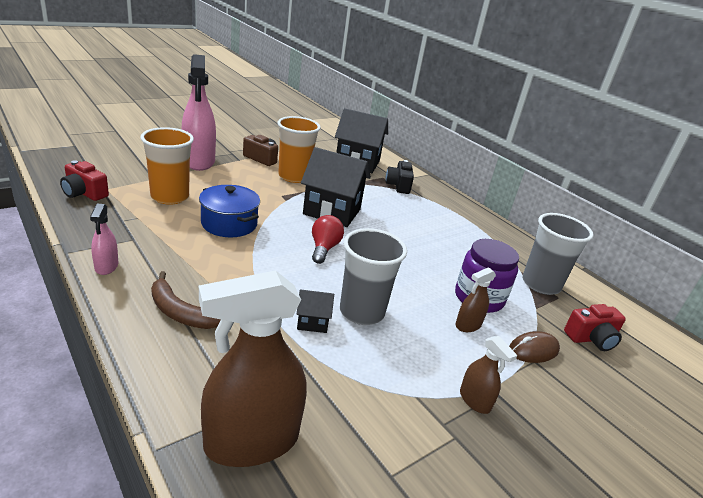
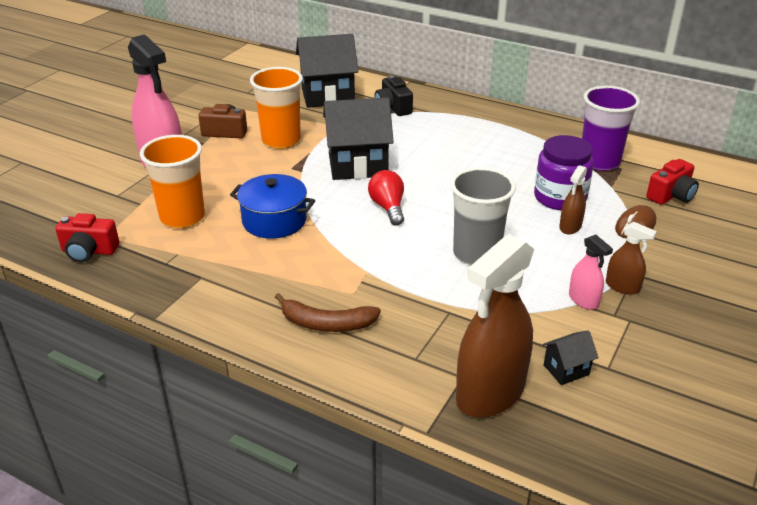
camera: 20 degrees left, 5 degrees up
(106, 266) = (210, 314): pink spray bottle -> pink spray bottle (583, 300)
(312, 322) = (445, 281): black house -> black house (566, 370)
(540, 284) = (599, 162): grey cup -> purple cup

